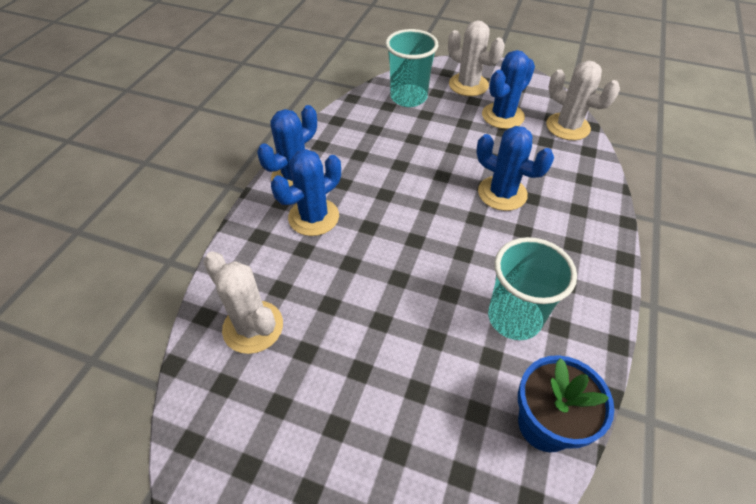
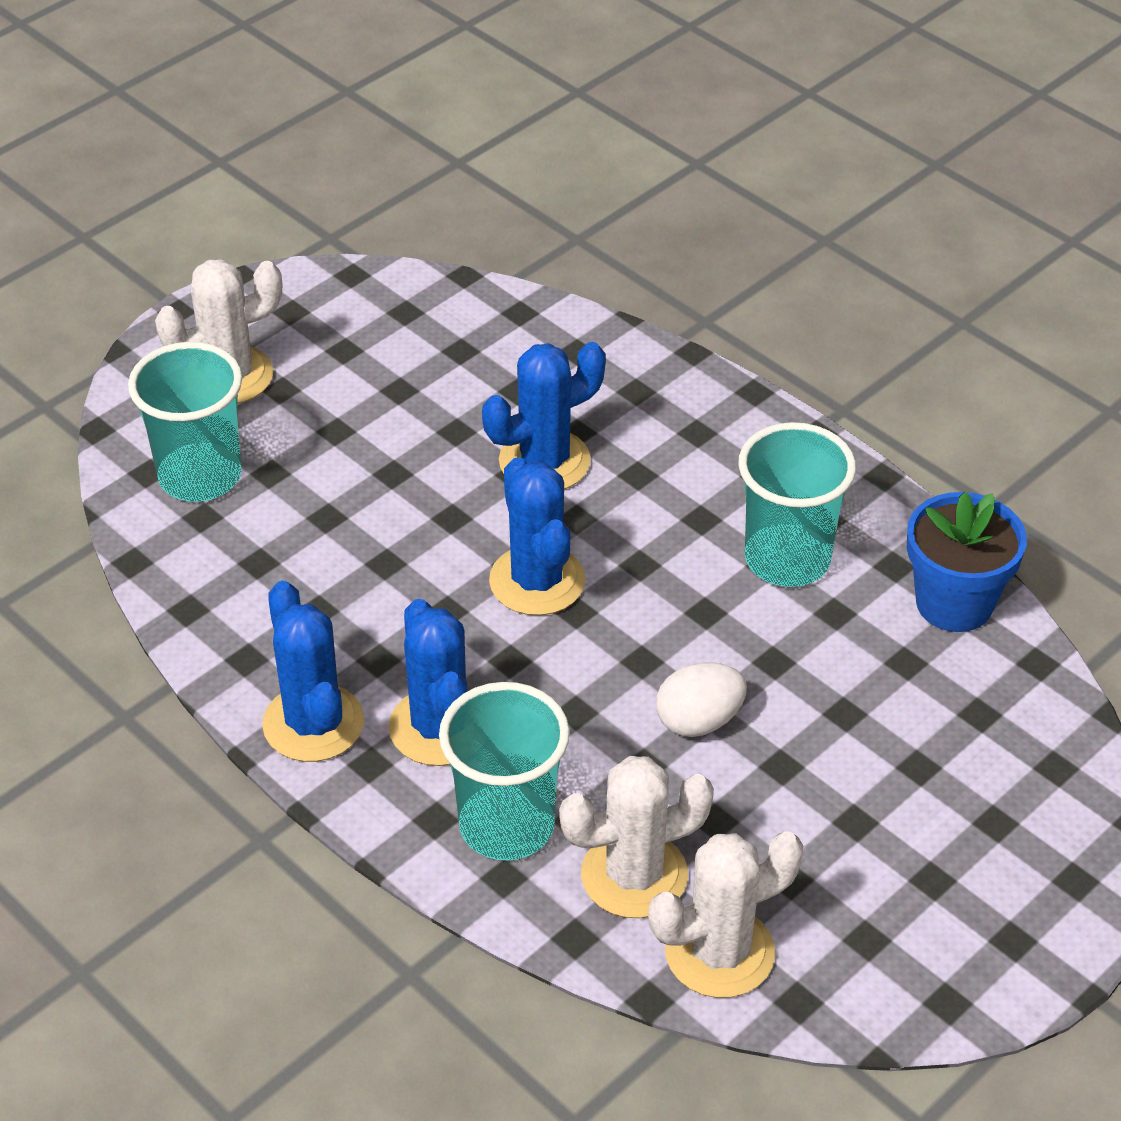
camera: 65 degrees left, 5 degrees down
(265, 263) = (506, 826): none -> turquoise cup
(371, 318) = (699, 721): none -> white egg
(503, 116) = (356, 371): blue cactus -> blue cactus (537, 581)
(567, 127) = (445, 305): white cactus -> white cactus (719, 952)

